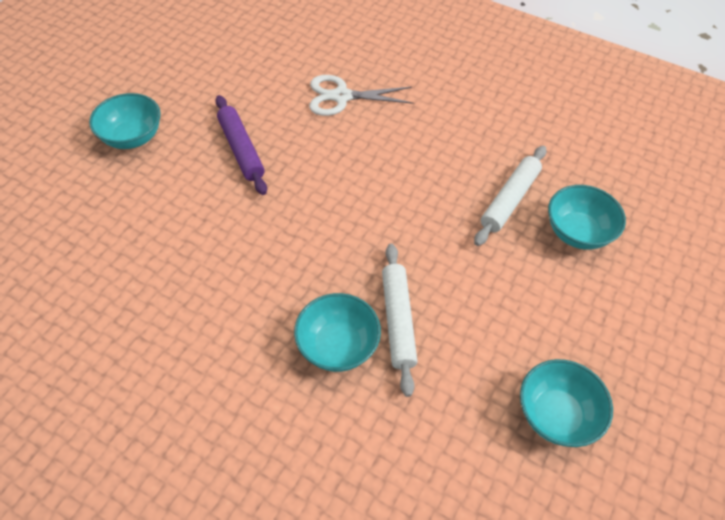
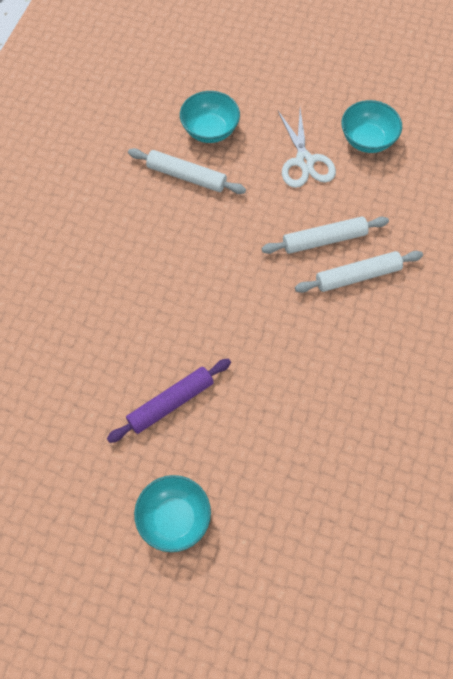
camera: 100 degrees left, 10 degrees up
(338, 346) = (358, 276): turquoise bowl -> white rolling pin
(341, 96) = (79, 327): white scissors -> white scissors (304, 161)

